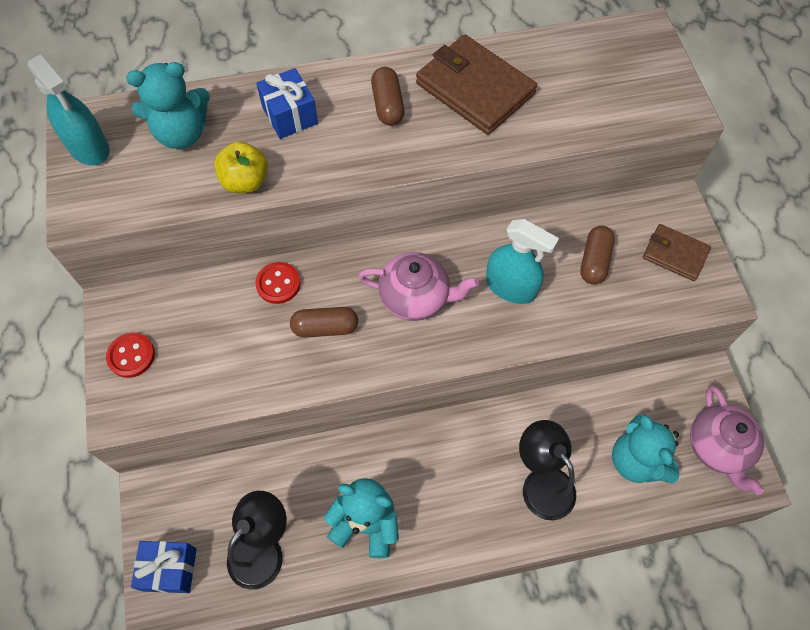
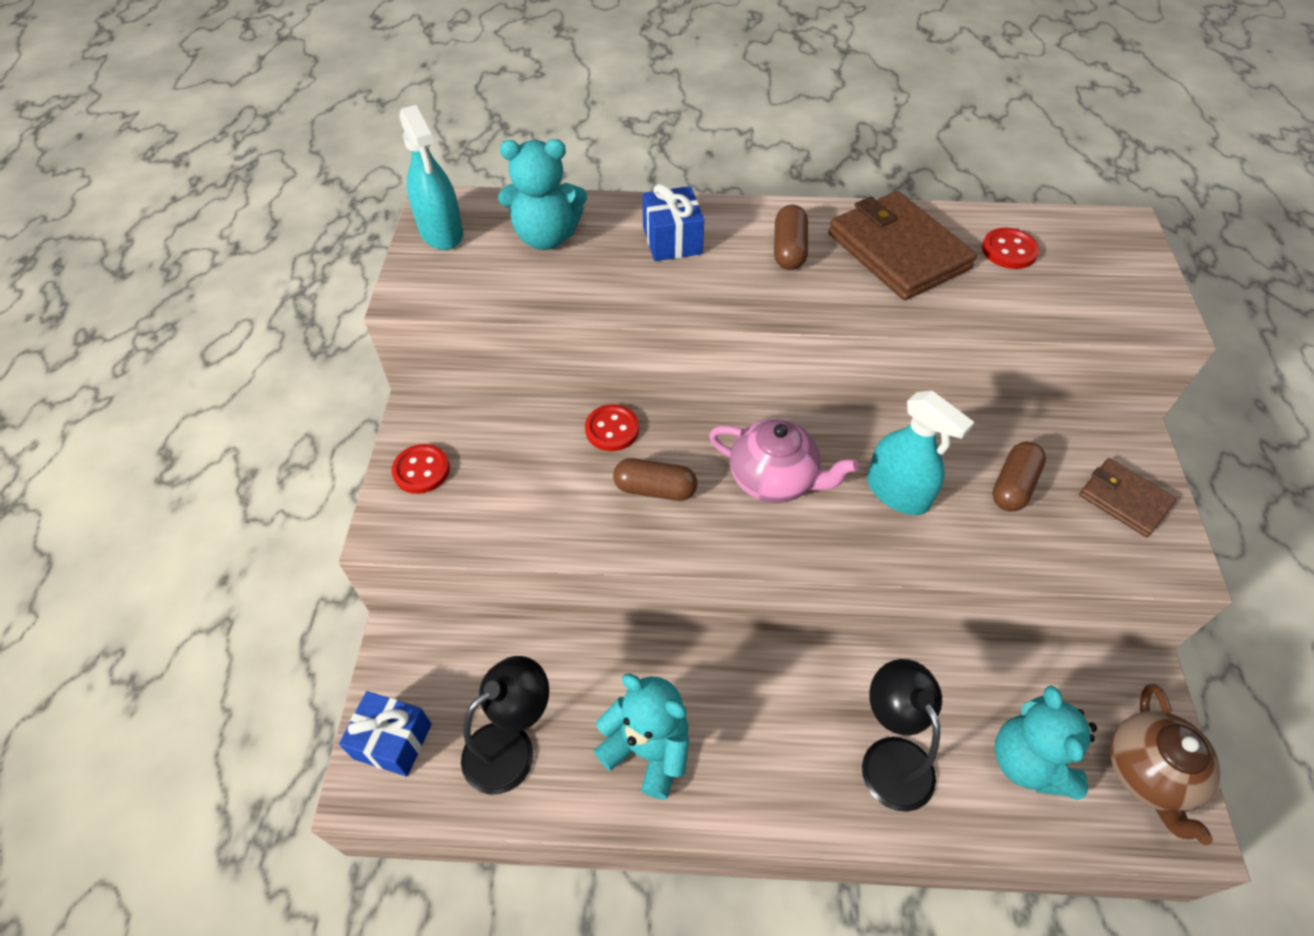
camera: 15 degrees right, 10 degrees down
(245, 181) = (603, 296): yellow apple -> none
(561, 71) = (1009, 250): none -> red button
(717, 447) = (1148, 774): pink teapot -> brown teapot

